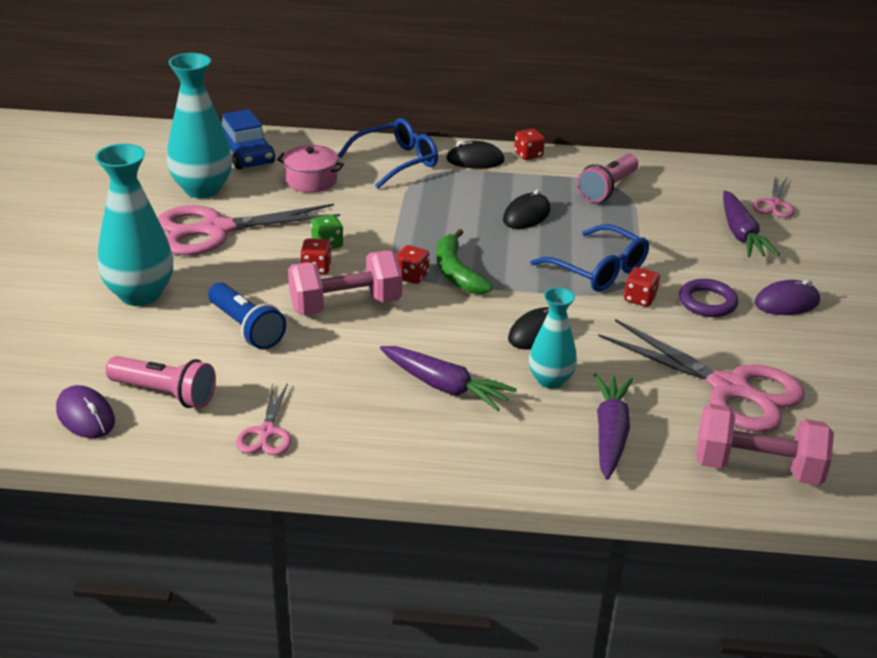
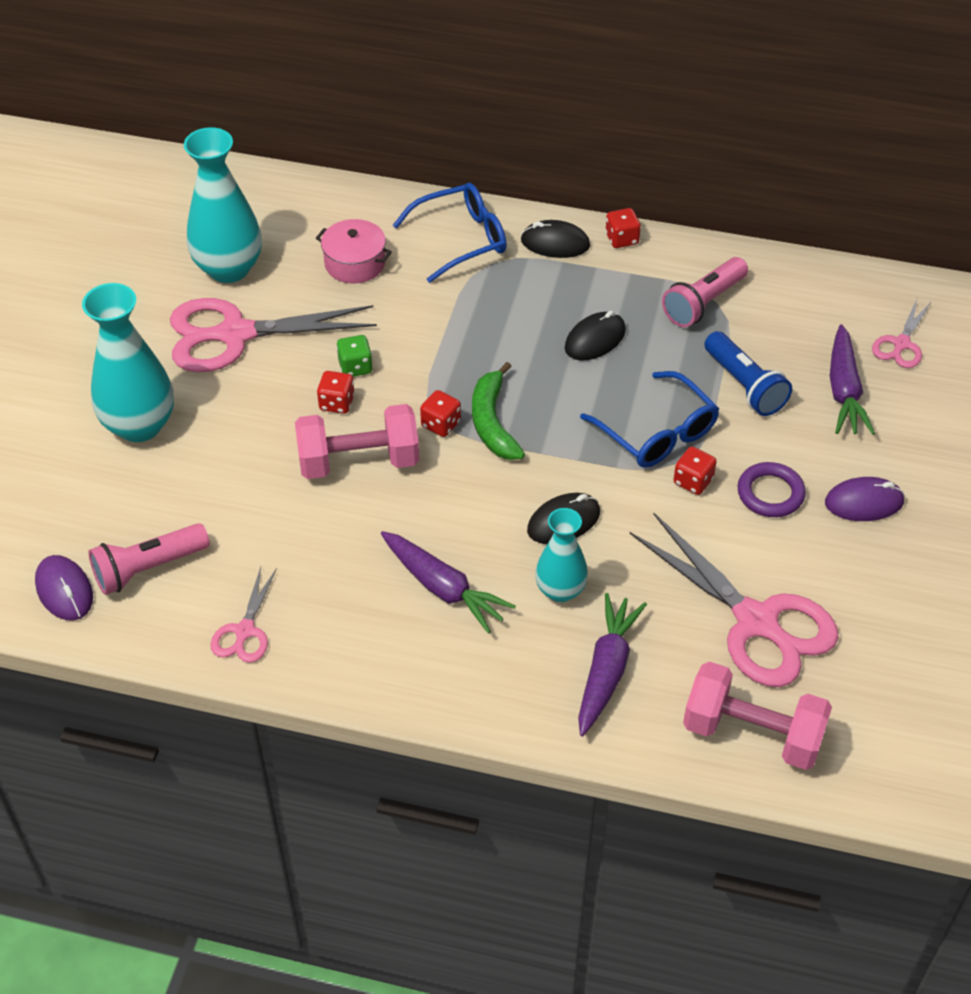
camera: 10 degrees right, 15 degrees up
(165, 394) = (148, 568): pink flashlight -> pink flashlight turned 120 degrees clockwise
(246, 154) = (287, 214): blue car -> none
(246, 328) = (246, 485): blue flashlight -> blue flashlight (744, 385)

